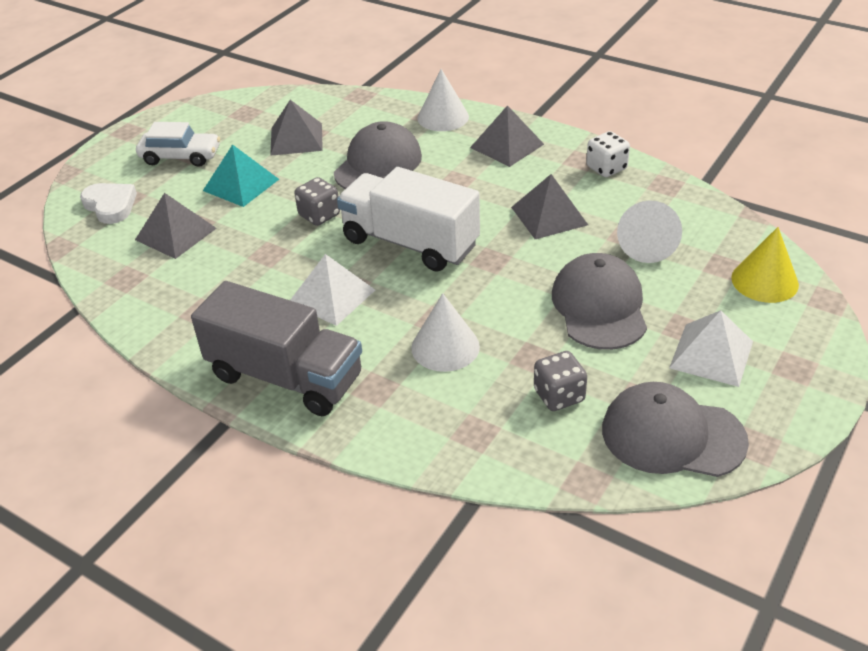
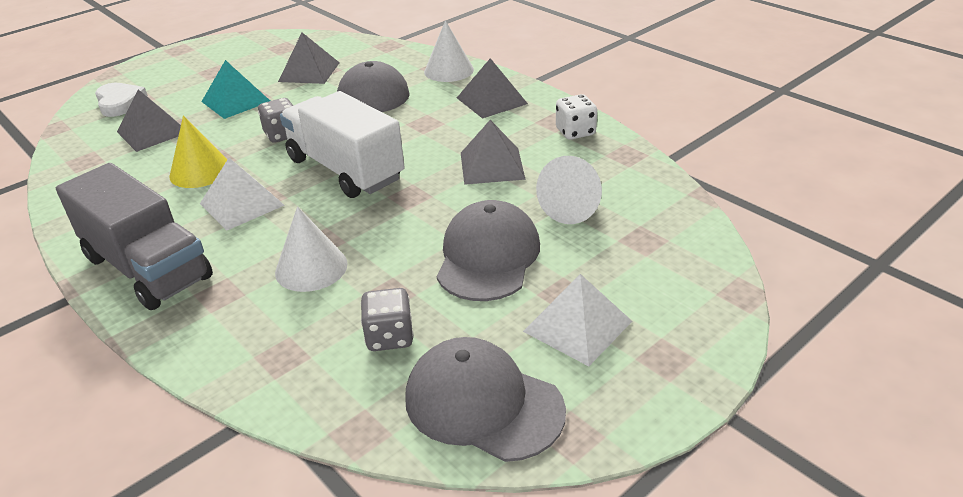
camera: 15 degrees right, 5 degrees down
(181, 156) = (205, 73): white car -> none
(764, 281) = (680, 261): yellow cone -> yellow cone (200, 171)

